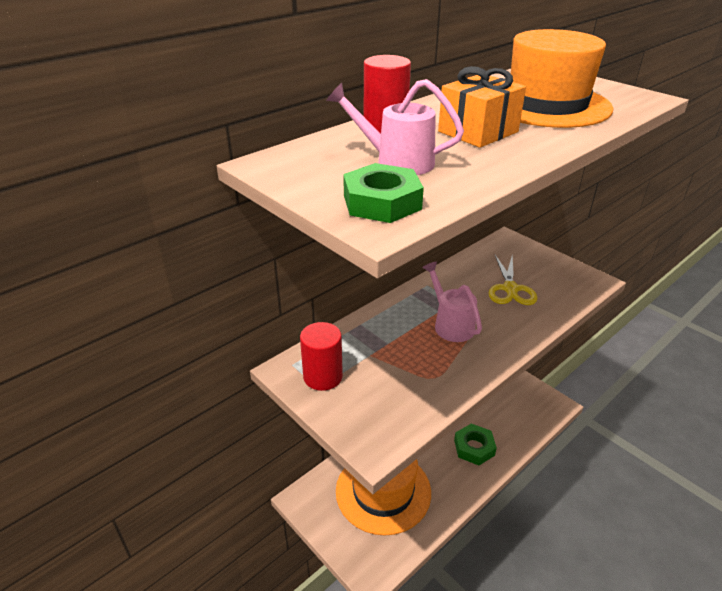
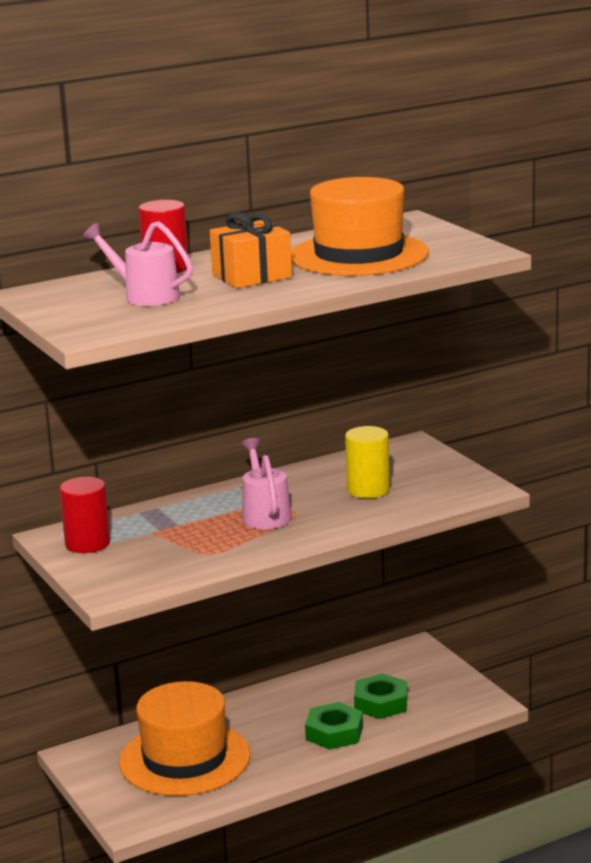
camera: 15 degrees right, 15 degrees down
(382, 202) = (102, 321): green nut -> green nut (381, 703)
(510, 289) = (368, 490): yellow scissors -> yellow cylinder

